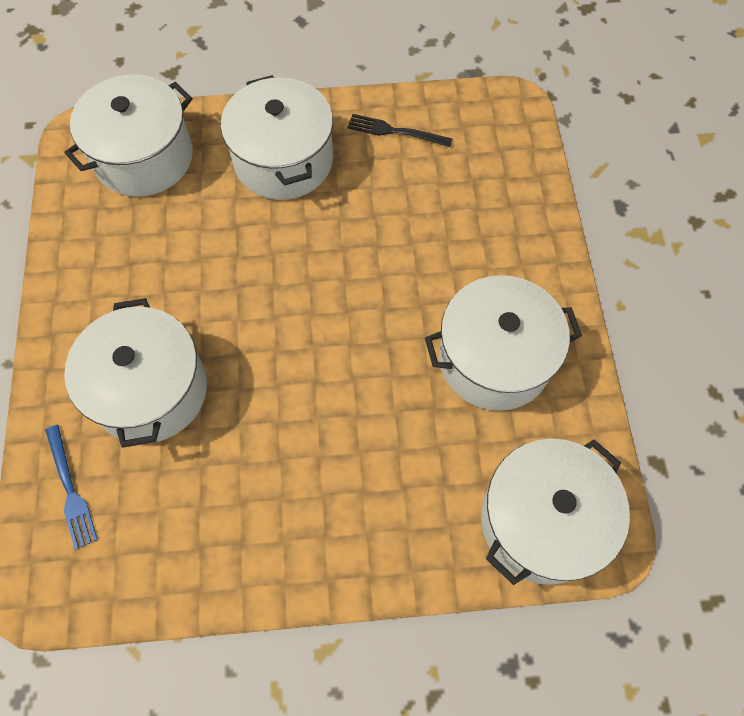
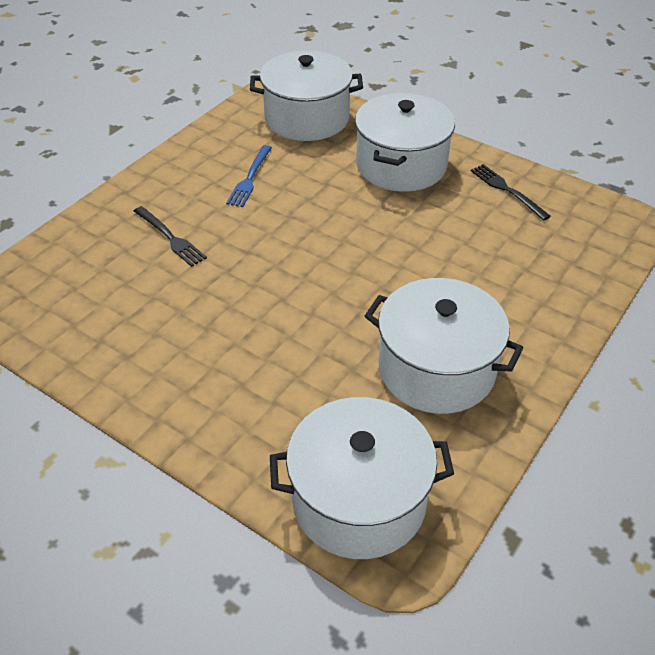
camera: 40 degrees right, 20 degrees down
(70, 490) = (64, 259): blue fork -> blue fork (250, 178)
(150, 390) = (170, 238): white pot -> black fork

